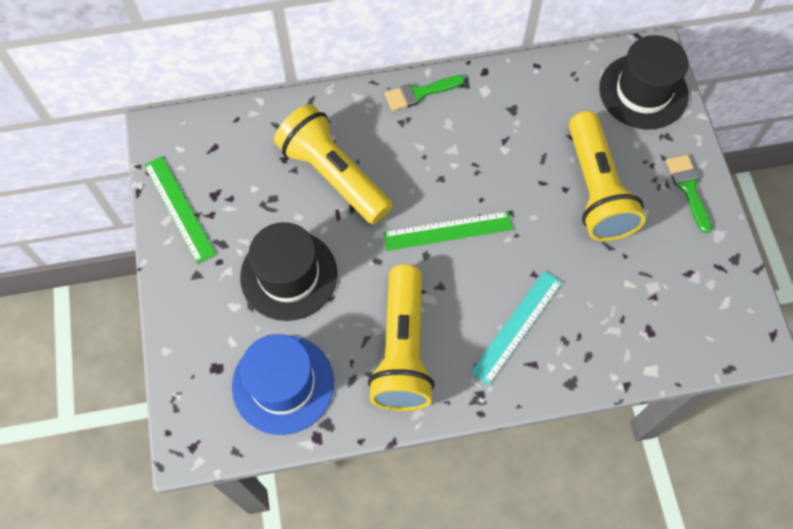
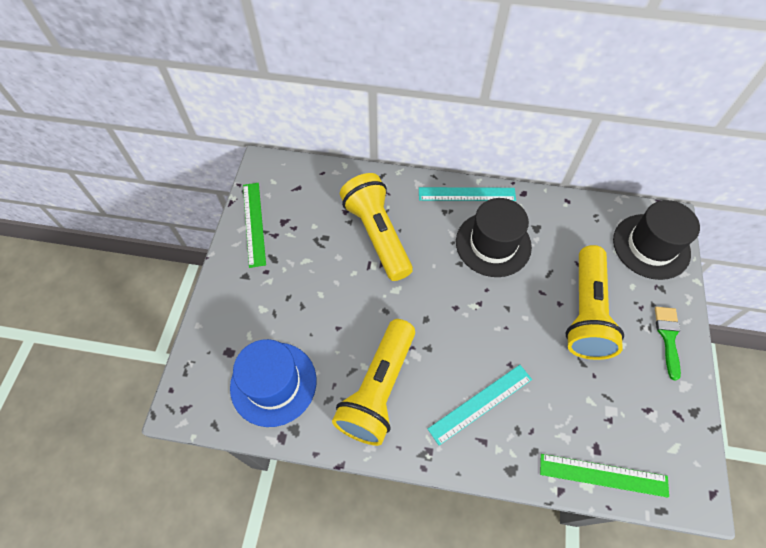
camera: 20 degrees right, 5 degrees down
(288, 275) = (313, 299): black hat -> black hat (493, 244)
(420, 93) = (467, 194): green brush -> turquoise ruler
(447, 230) = (450, 305): green ruler -> green ruler (603, 475)

